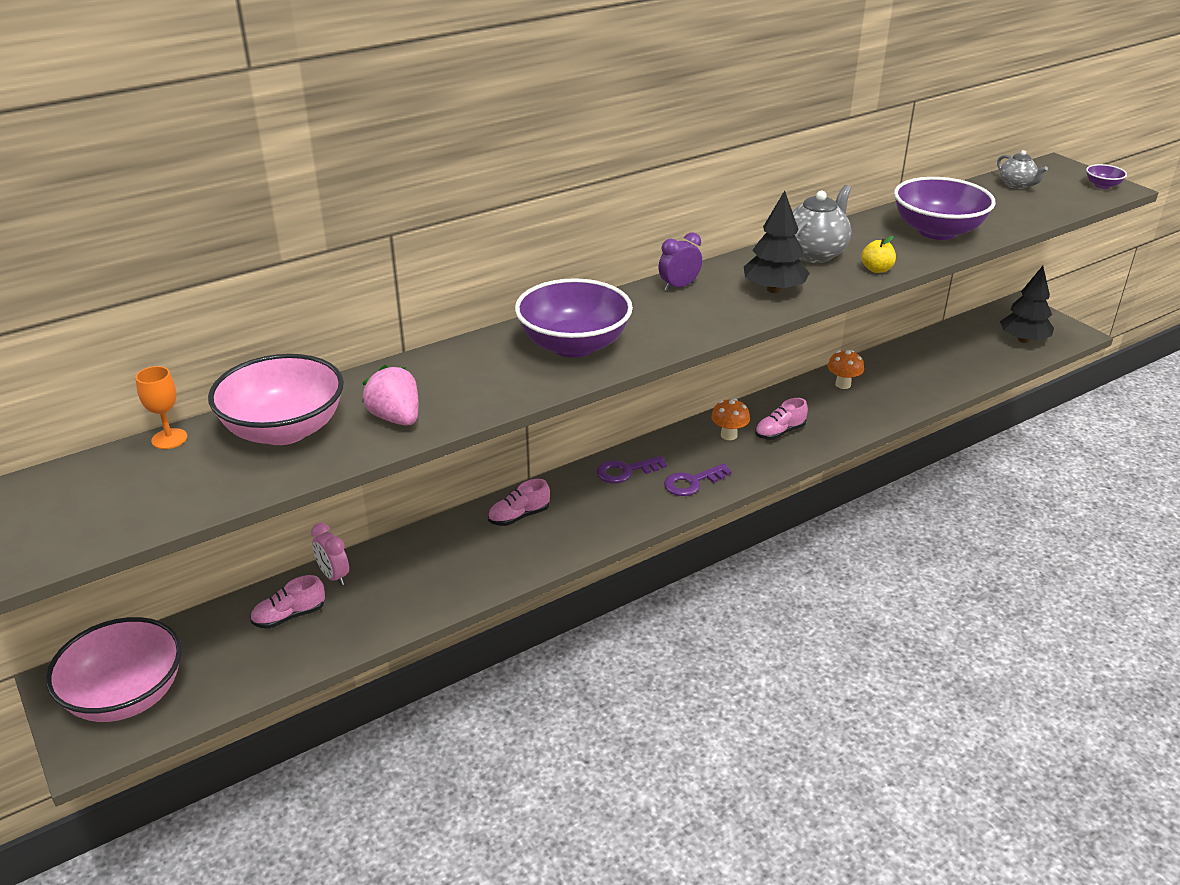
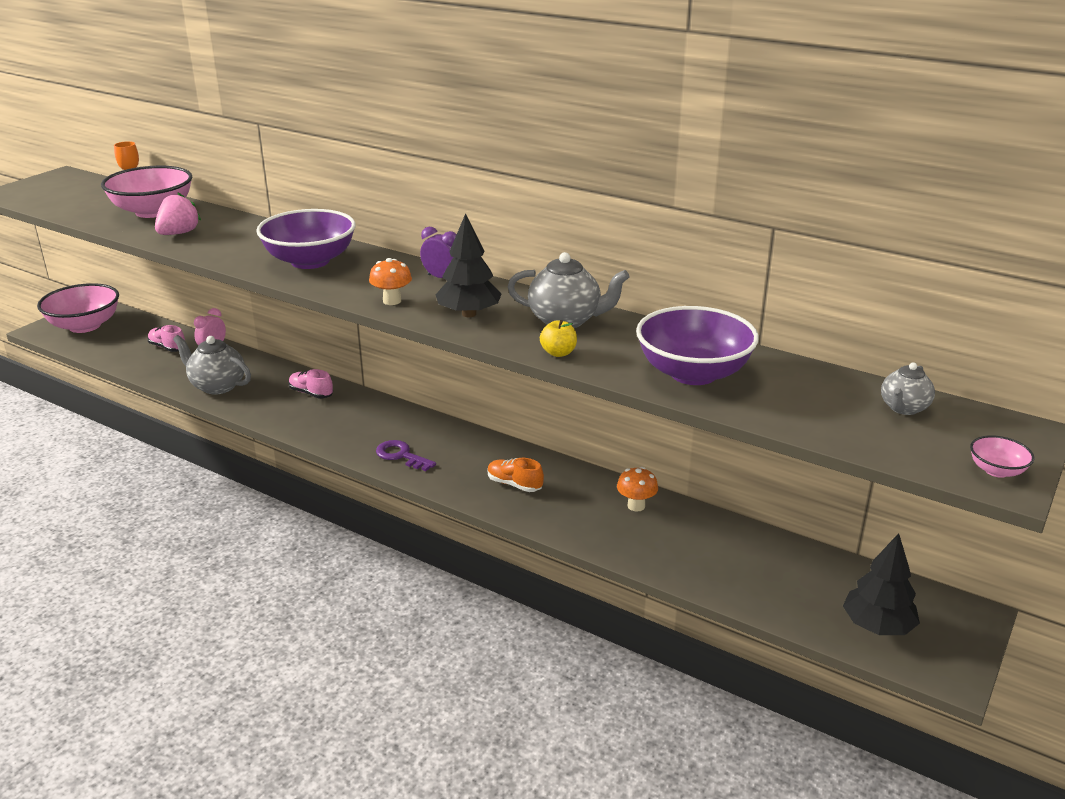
camera: 65 degrees right, 5 degrees down
(441, 585) = (217, 386): none -> grey teapot
(625, 471) = (398, 422): purple key -> none
(729, 435) = (488, 459): orange mushroom -> orange mushroom (392, 301)
(779, 432) = (514, 484): pink shoe -> orange shoe
(1102, 185) = (996, 470): purple bowl -> pink bowl

